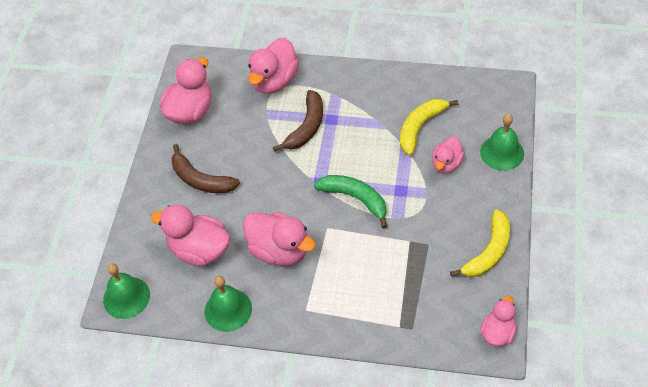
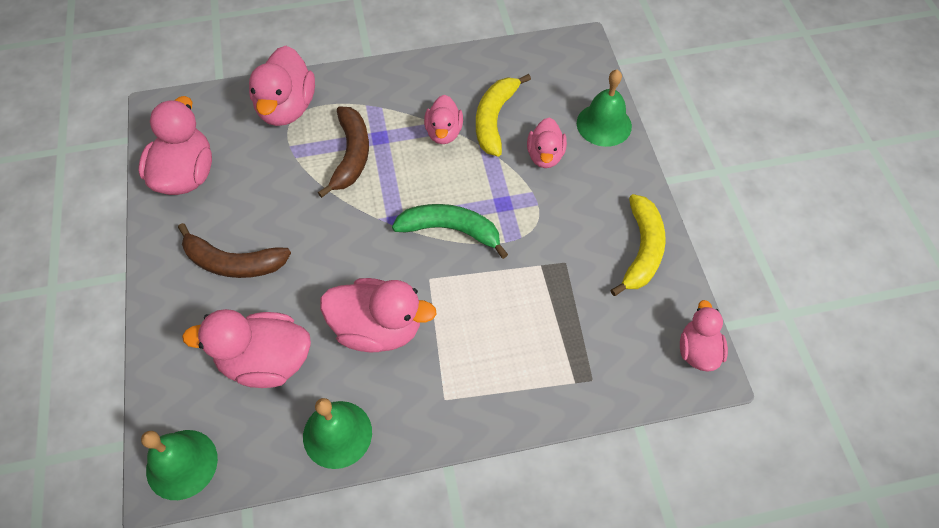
camera: 25 degrees left, 5 degrees up
(379, 128) = (444, 132): none -> pink duck

